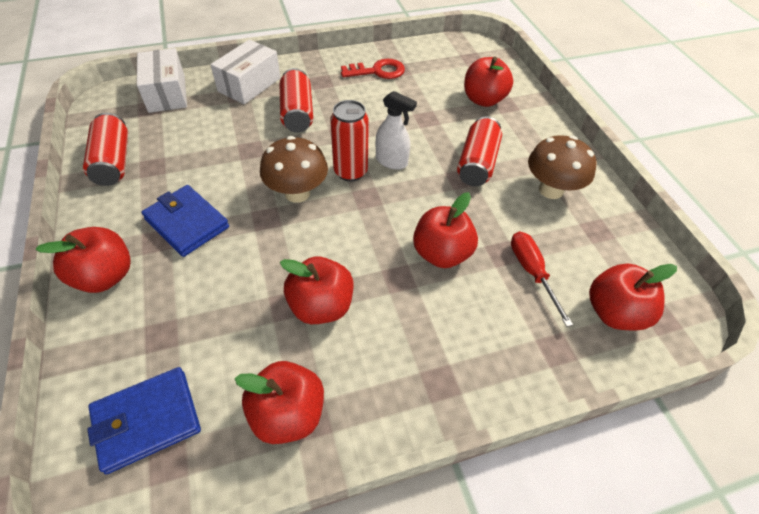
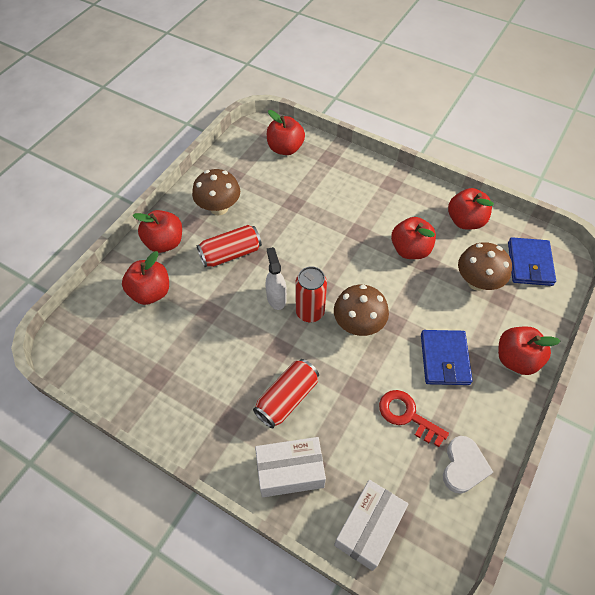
camera: 130 degrees left, 5 degrees up
(113, 161) = (463, 466): red can -> white heart
(147, 420) = (529, 264): blue wallet -> blue wallet turned 75 degrees clockwise
(206, 331) = (477, 282): none -> brown mushroom
(377, 71) = (175, 390): red key -> red key (407, 415)
(441, 253) = (322, 226): red apple -> red apple (164, 243)
(532, 272) = (294, 186): red screwdriver -> none

